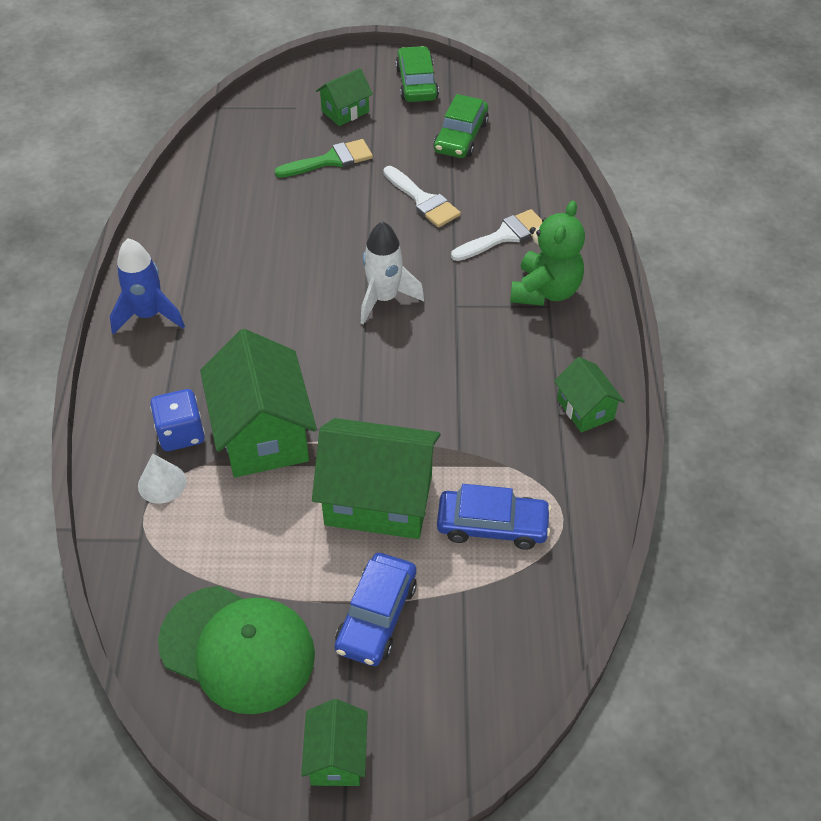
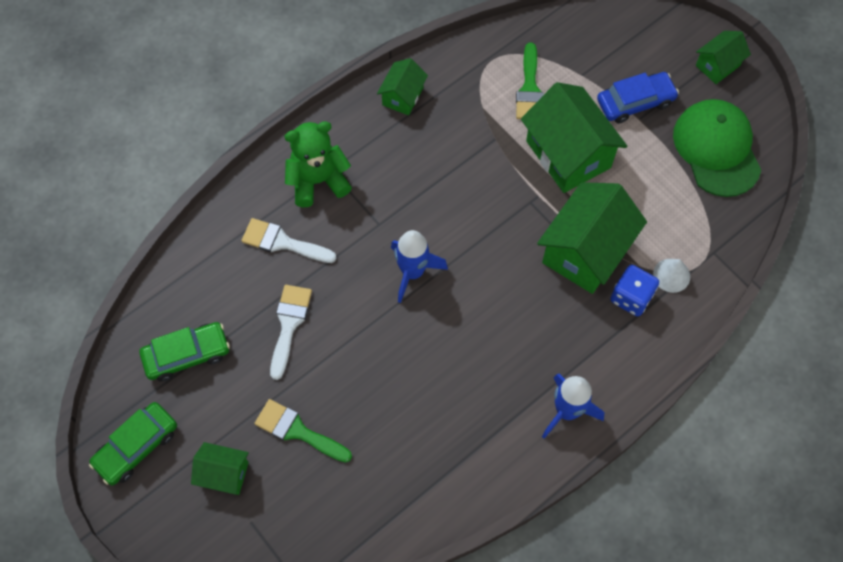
camera: 130 degrees left, 15 degrees up
(384, 298) = (413, 272): white rocket -> blue rocket
(492, 525) = (529, 89): blue car -> green brush

